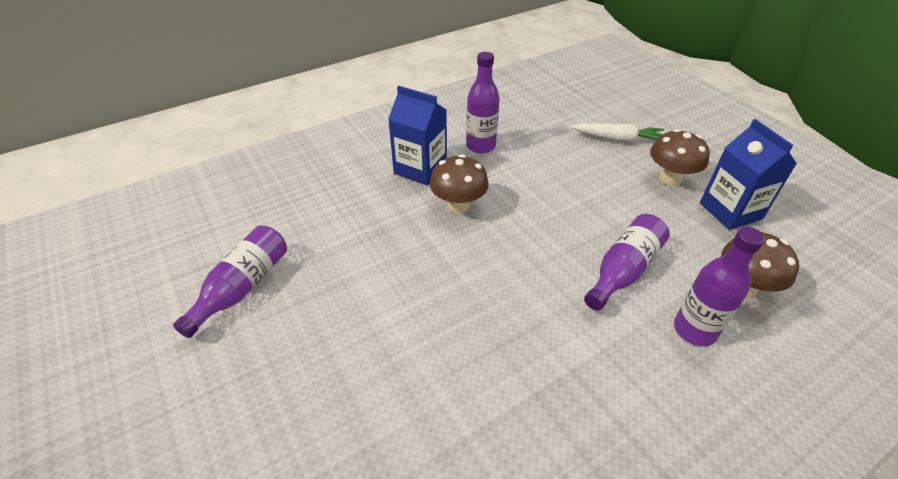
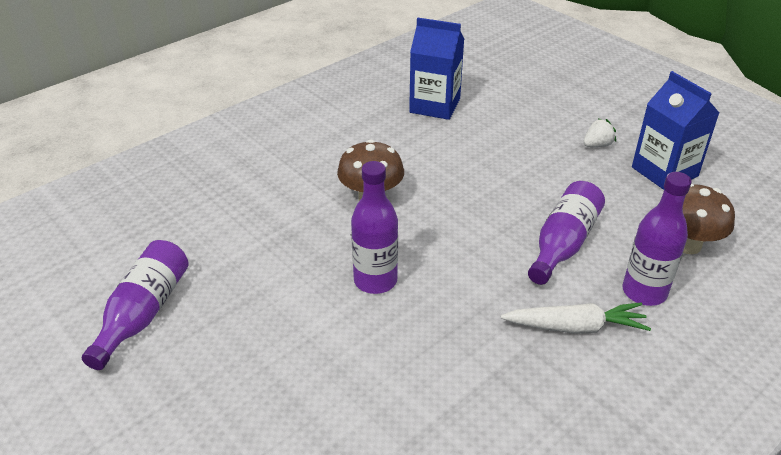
camera: 10 degrees left, 5 degrees down
(420, 169) = (318, 164): blue carton -> blue carton (435, 105)
(480, 146) = (382, 132): purple bottle -> purple bottle (375, 281)
(618, 139) = (535, 109): white carrot -> white carrot (575, 327)
(670, 178) = (597, 145): brown mushroom -> white strawberry

